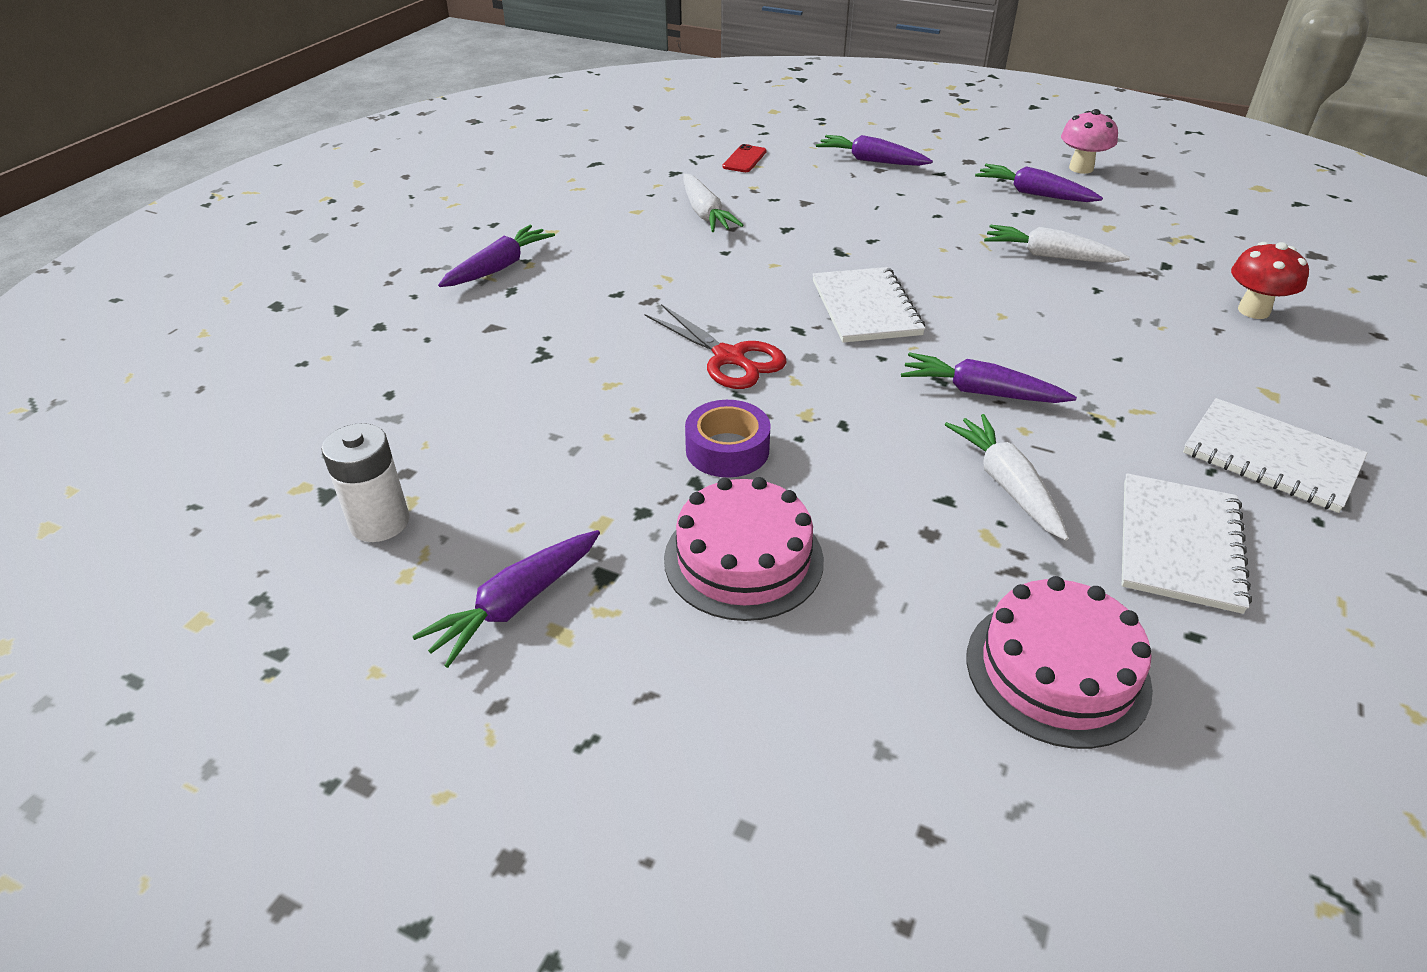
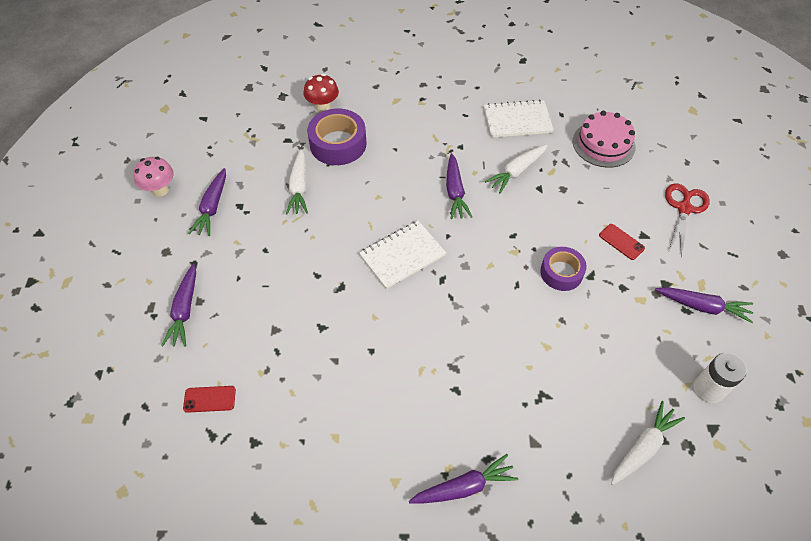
camera: 115 degrees left, 15 degrees up
(499, 267) = (464, 487): purple carrot -> purple carrot turned 150 degrees clockwise
(705, 214) = (320, 386): white carrot -> white carrot (643, 447)
(729, 357) = (488, 301): red scissors -> red scissors (684, 208)
(743, 559) = (621, 242): pink cake -> red phone
(1145, 306) = (338, 144): none -> purple tape
(1271, 458) = (445, 99): white notebook -> none

